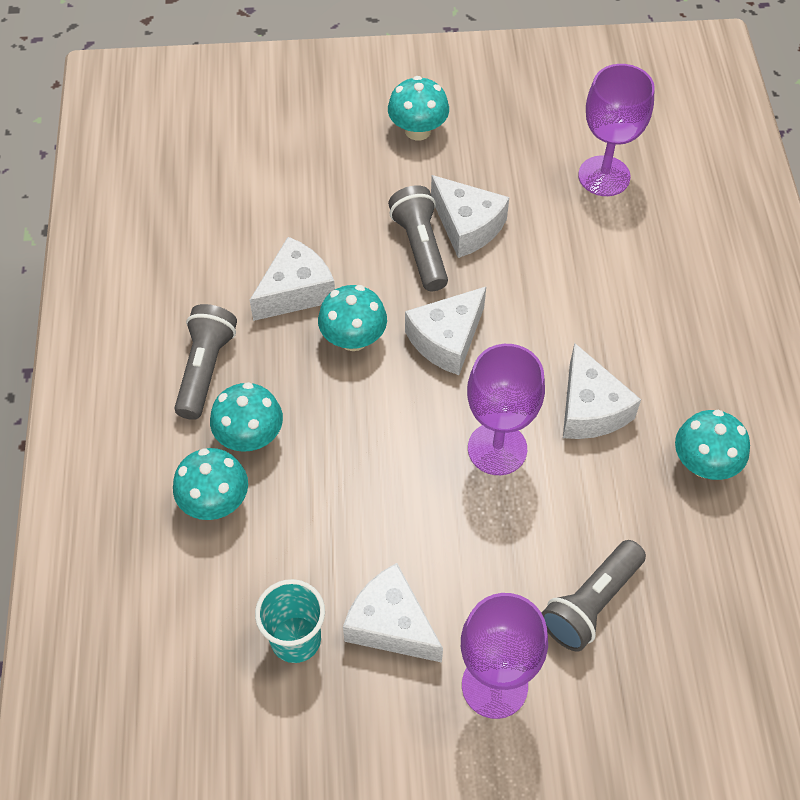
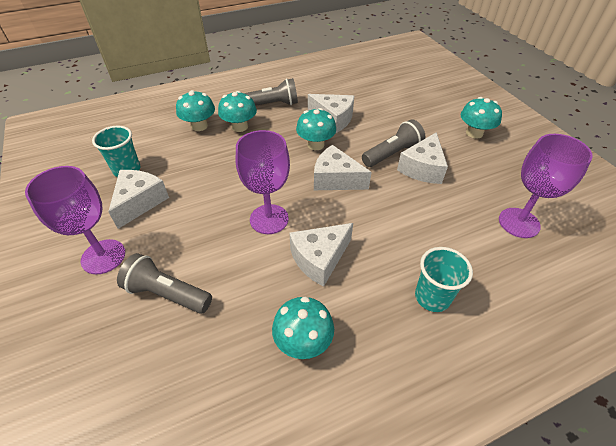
camera: 70 degrees right, 10 degrees down
(683, 314) = (432, 297): none -> turquoise cup

